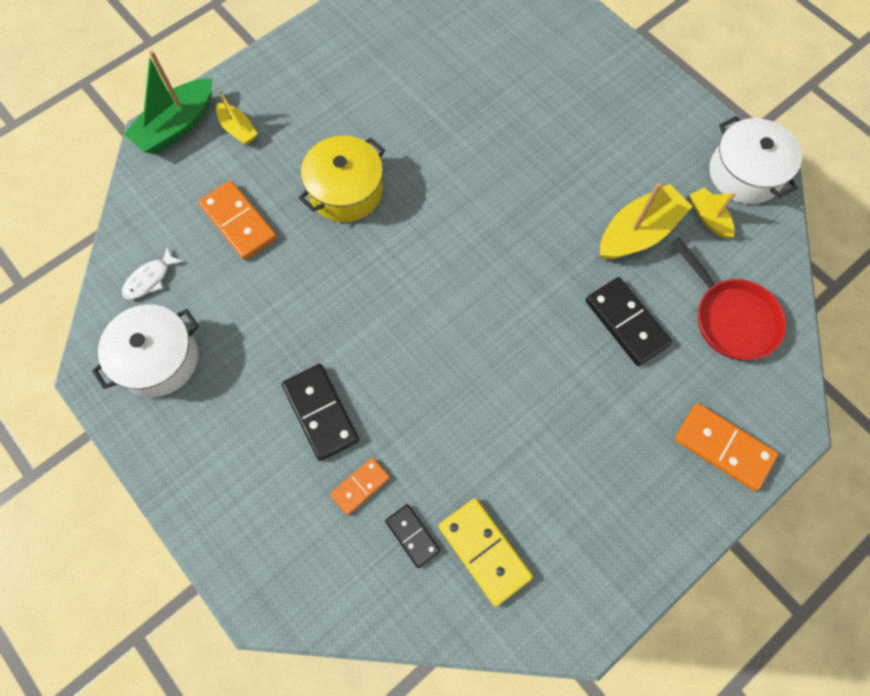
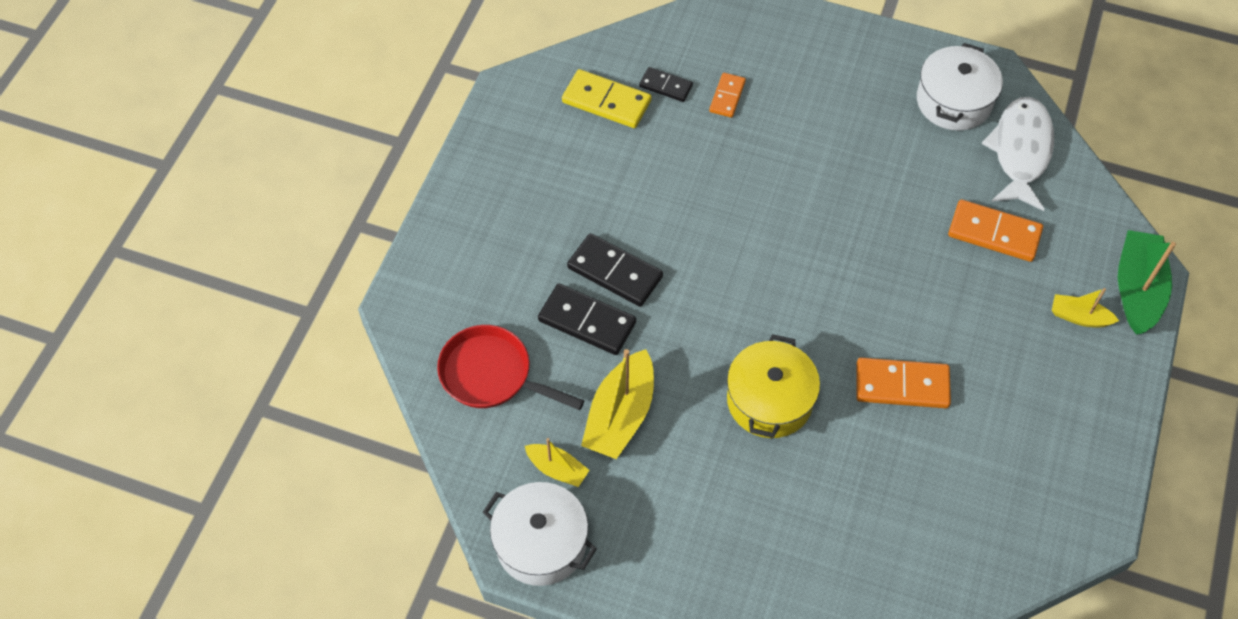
camera: 150 degrees right, 10 degrees down
(150, 279) = (1020, 151): white fish -> white fish, size x2.04
(321, 412) = (796, 128): black domino -> black domino (614, 272)
(346, 191) = (925, 311): yellow pot -> yellow pot (769, 400)
(723, 447) = (453, 260): orange domino -> orange domino (902, 385)

